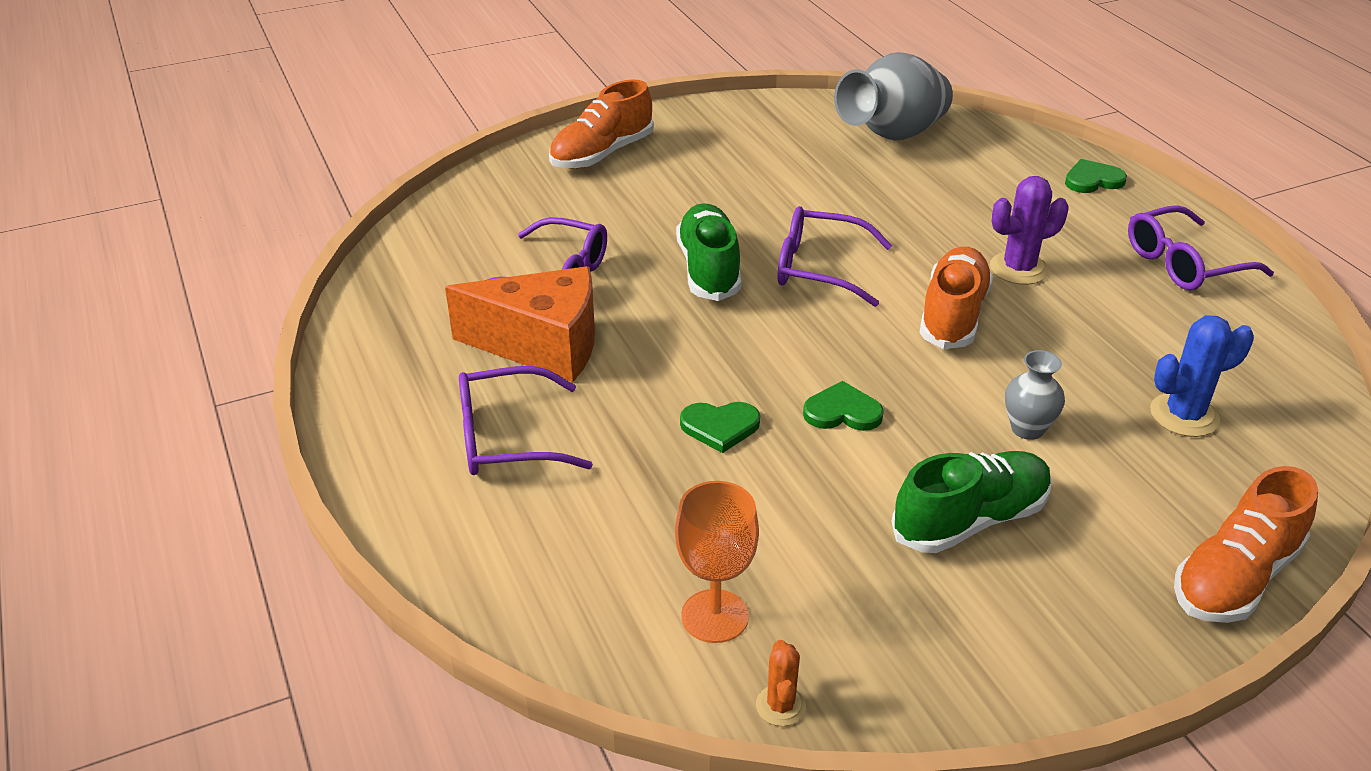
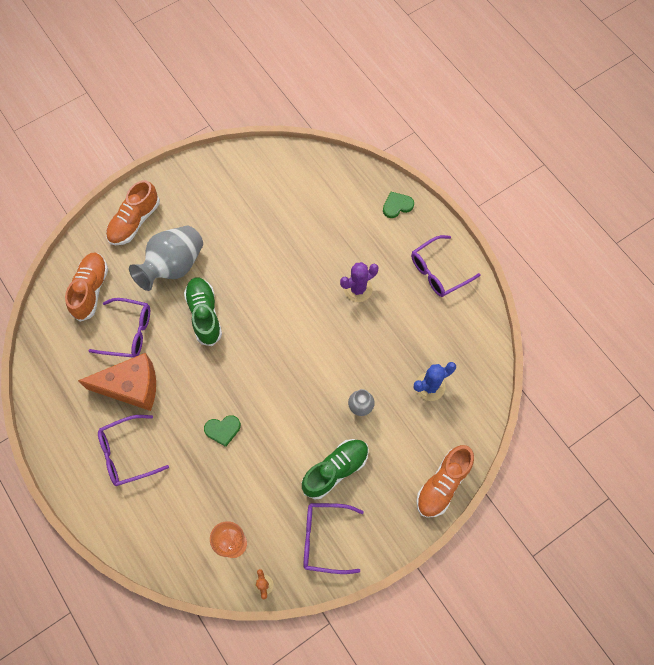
camera: 10 degrees left, 30 degrees up
(819, 268) = (259, 304): purple glasses -> purple glasses (325, 538)
(842, 412) = (277, 410): green heart -> none
(893, 134) = (291, 178): grey vase -> grey vase (173, 266)
(953, 315) = (326, 331): orange shoe -> orange shoe (91, 290)

